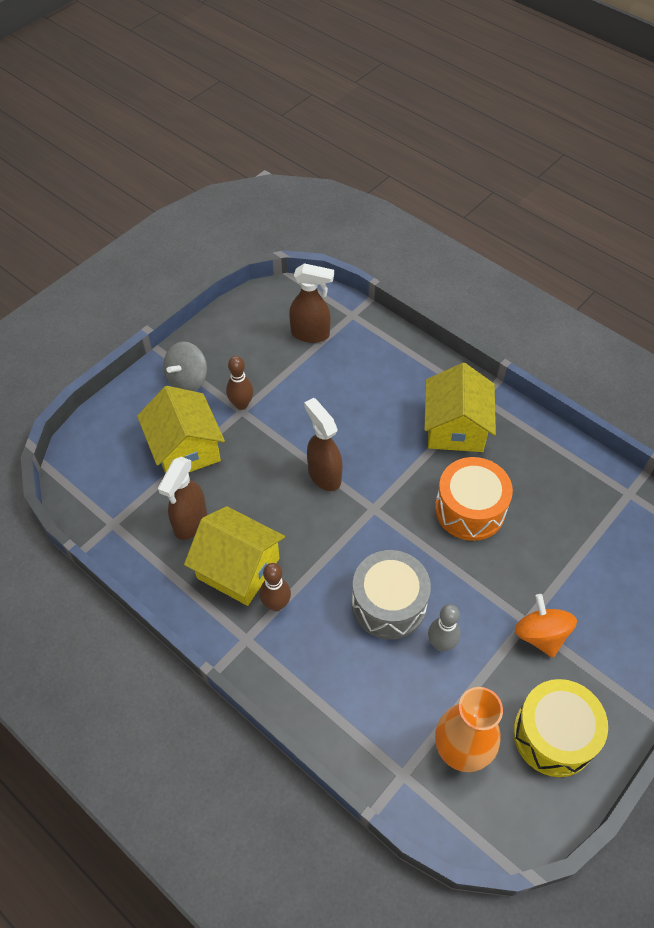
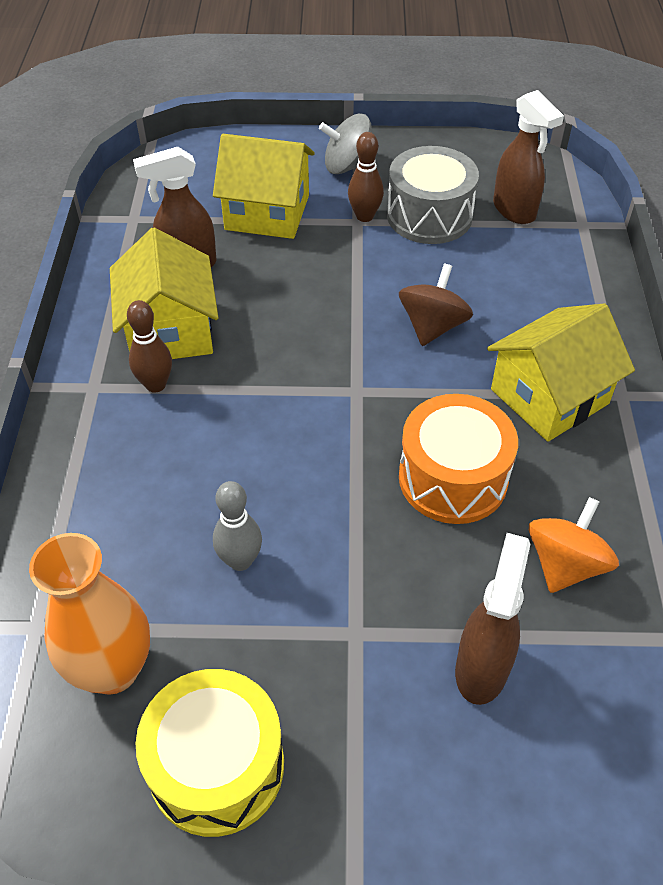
camera: 50 degrees right, 5 degrees down
(185, 449) = (267, 212): yellow house -> yellow house turned 75 degrees clockwise
(324, 475) = (353, 326): brown spray bottle -> brown spray bottle (481, 667)
(360, 439) = (432, 326): none -> brown spinning top
(388, 604) = (246, 479): grey drum -> grey drum (429, 216)
(540, 635) = (350, 661): orange spinning top -> orange spinning top (565, 564)

